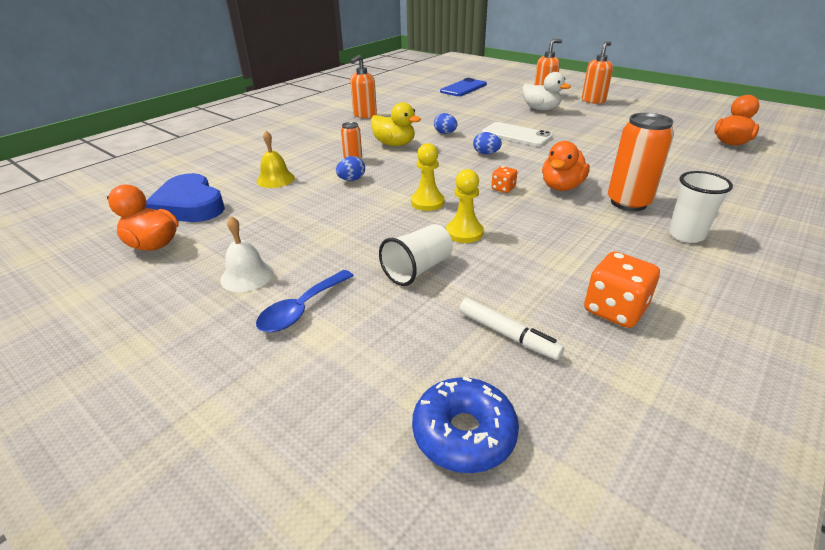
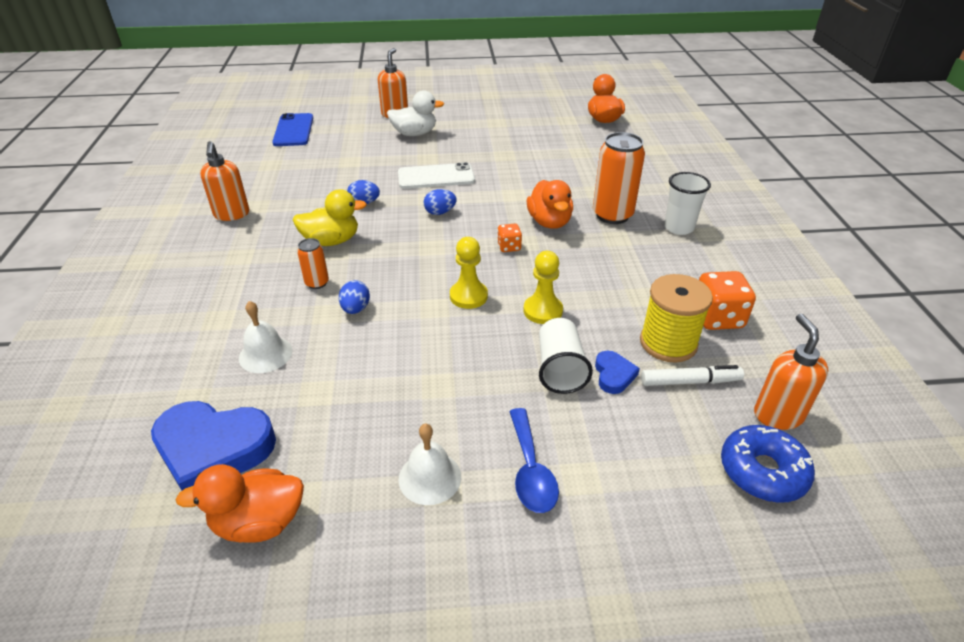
camera: 45 degrees left, 5 degrees up
(275, 179) = (265, 354): yellow bell -> white bell
(451, 294) = (613, 375): none -> blue heart
(533, 301) = (668, 343): none -> yellow spool
(593, 101) = (447, 106): orange soap dispenser -> orange soap dispenser (777, 415)

